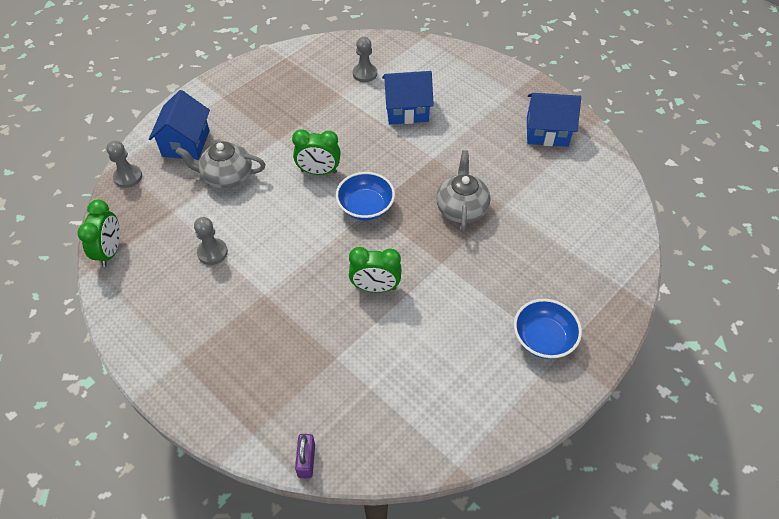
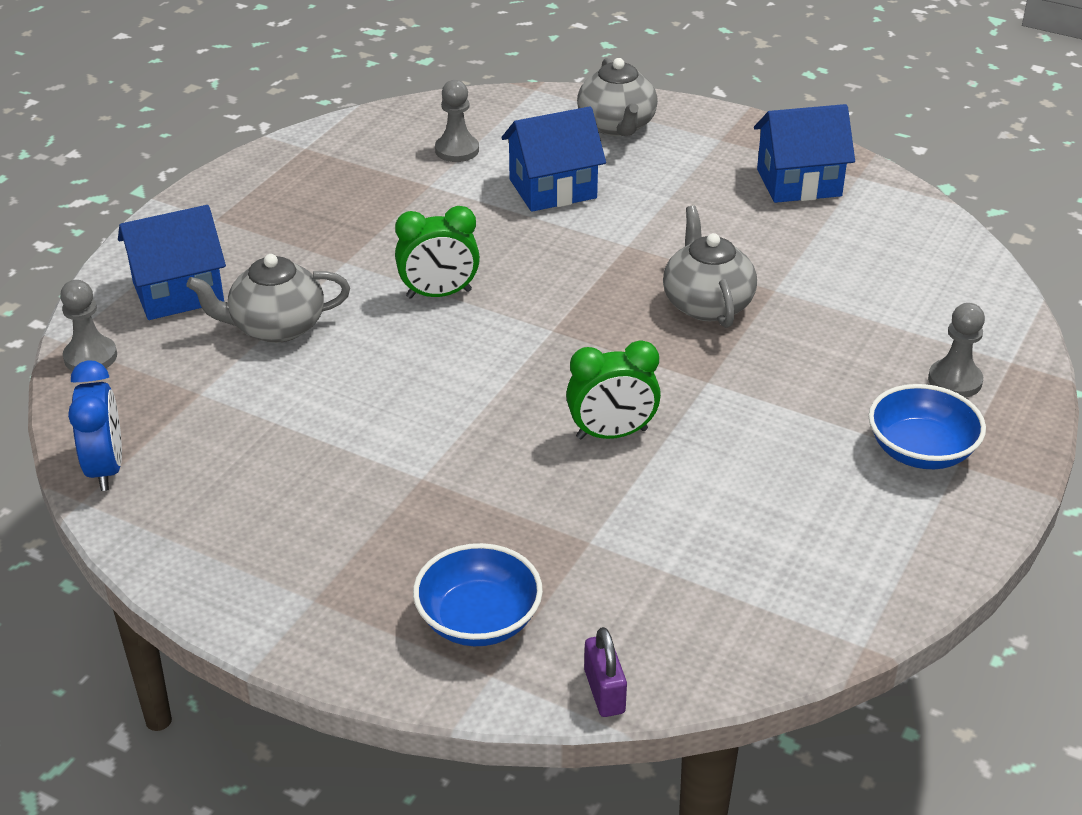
camera: 15 degrees left, 15 degrees down
(110, 251) = (106, 468): green clock -> blue clock
(186, 143) = (178, 292): blue house -> blue house turned 75 degrees clockwise
(212, 252) = (299, 436): grey pawn -> grey pawn (955, 381)
(365, 207) = (543, 328): blue bowl -> blue bowl (478, 620)
(459, 72) = (617, 126): none -> grey teapot

